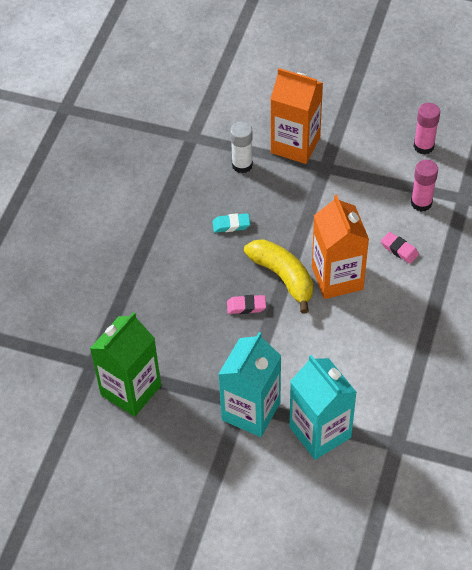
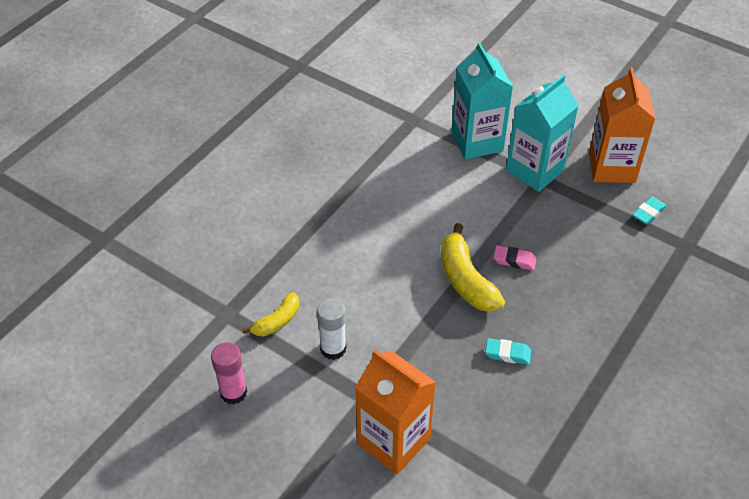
camera: 165 degrees left, 5 degrees down
(131, 390) = (648, 213): green carton -> turquoise eraser
(242, 165) = (472, 431): white glue stick -> white glue stick (333, 348)
(337, 278) = (408, 264): orange carton -> orange carton (611, 167)
(399, 249) = (328, 276): pink eraser -> none
(421, 203) = (277, 321): pink glue stick -> yellow banana

